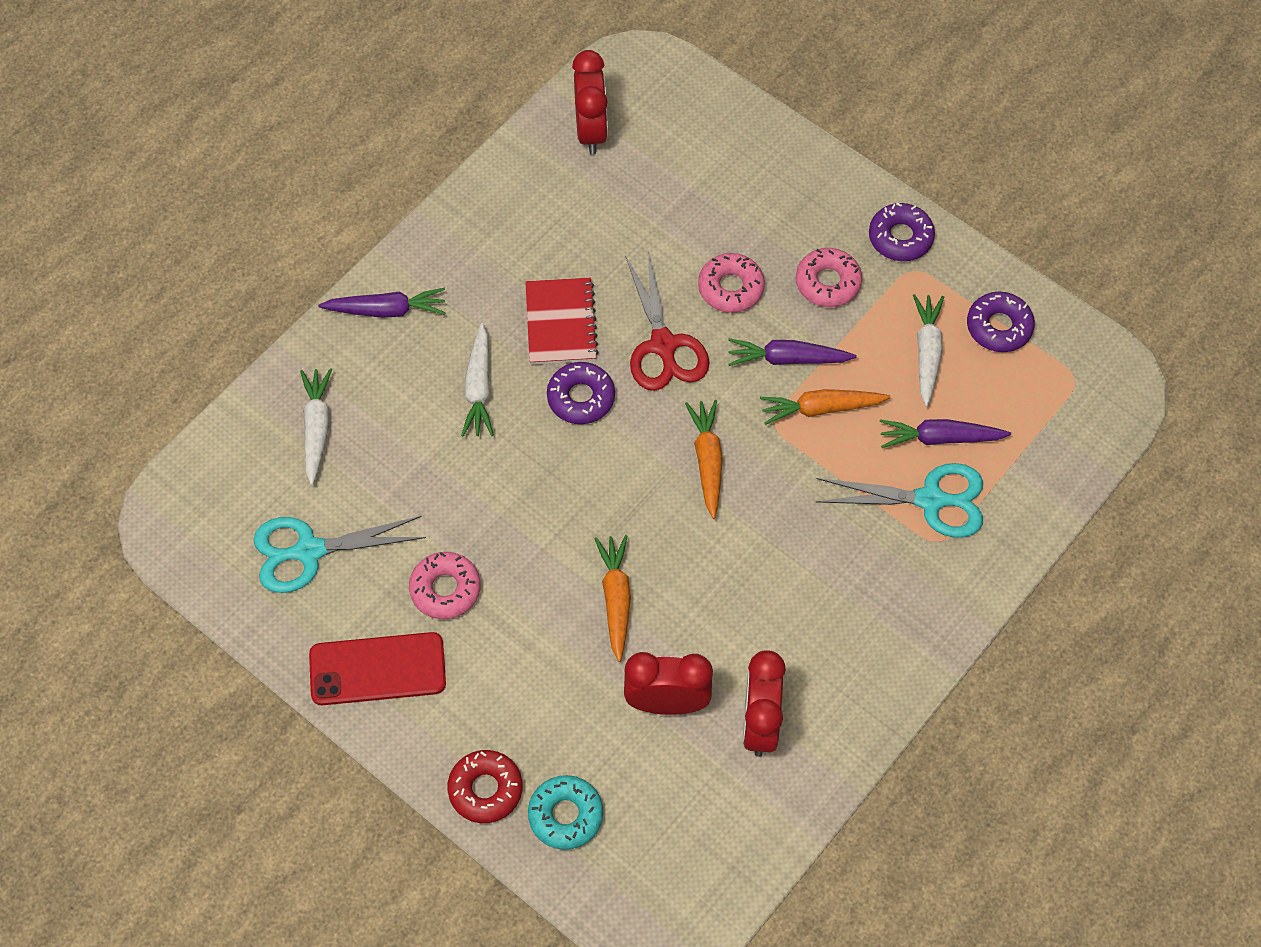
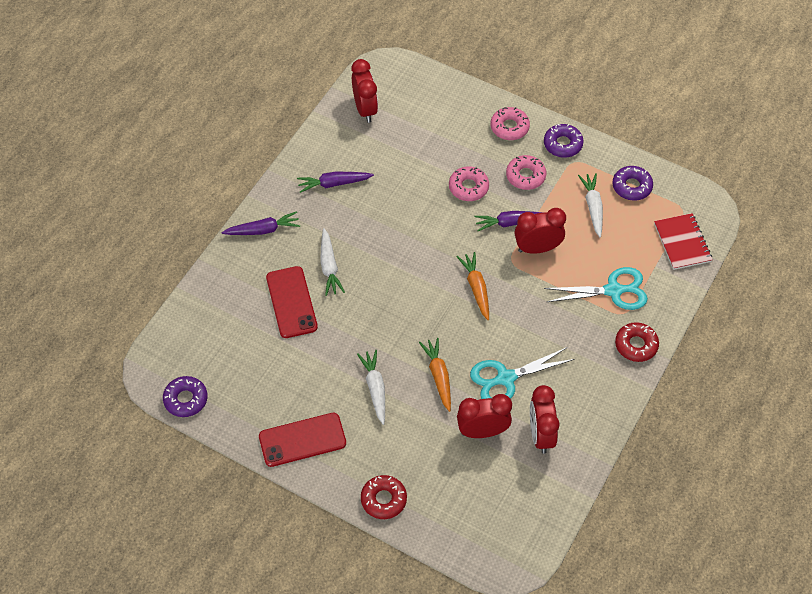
camera: 10 degrees left, 5 degrees down
(309, 551) = (245, 377): turquoise scissors -> turquoise scissors (506, 378)
(317, 428) = (235, 305): white carrot -> white carrot (375, 389)
(407, 438) = (291, 302): none -> red phone
(445, 589) = (334, 387): pink donut -> pink donut (509, 127)
(560, 323) = (370, 222): red notebook -> red notebook (682, 243)
(565, 815) = (435, 506): turquoise donut -> none
(581, 398) = (392, 263): purple donut -> purple donut (186, 399)
(663, 345) = (435, 226): red scissors -> none
(821, 408) = (537, 248): orange carrot -> red clock
(940, 438) = (611, 254): purple carrot -> purple carrot (334, 184)
(947, 598) = (636, 345): none -> red donut

